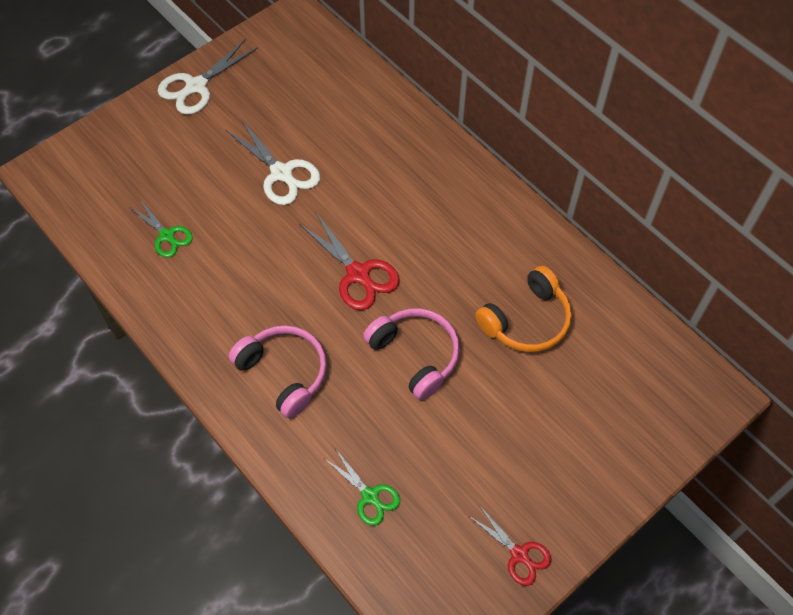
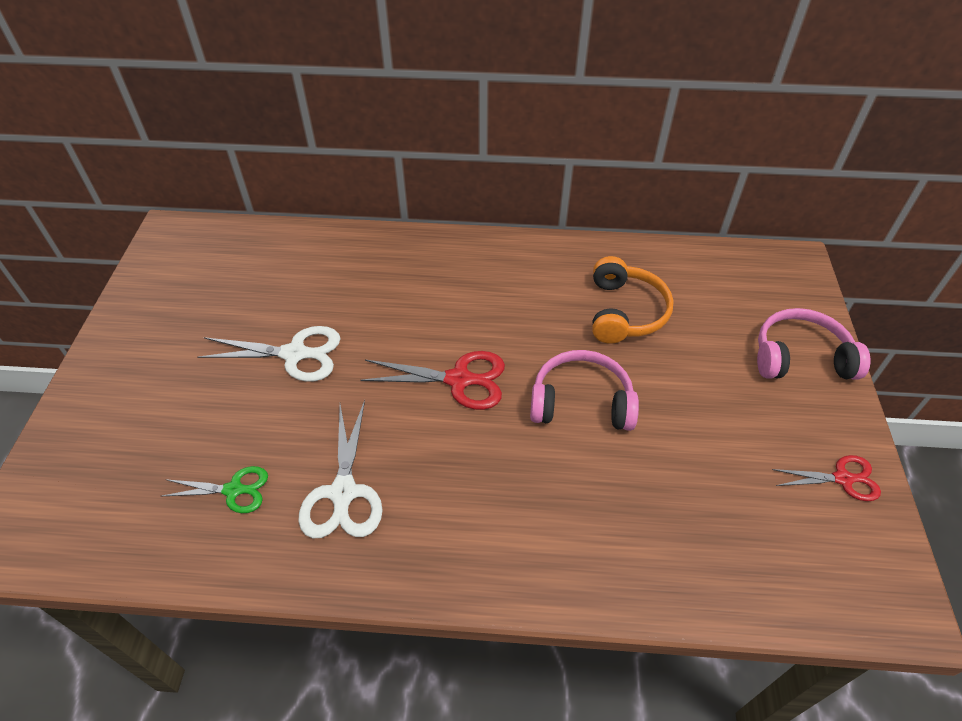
camera: 45 degrees left, 10 degrees down
(196, 87) = (122, 344): white scissors -> white scissors (343, 493)
(284, 373) = (494, 512): pink headphones -> pink headphones (800, 357)
(370, 496) = (692, 545): green scissors -> none

